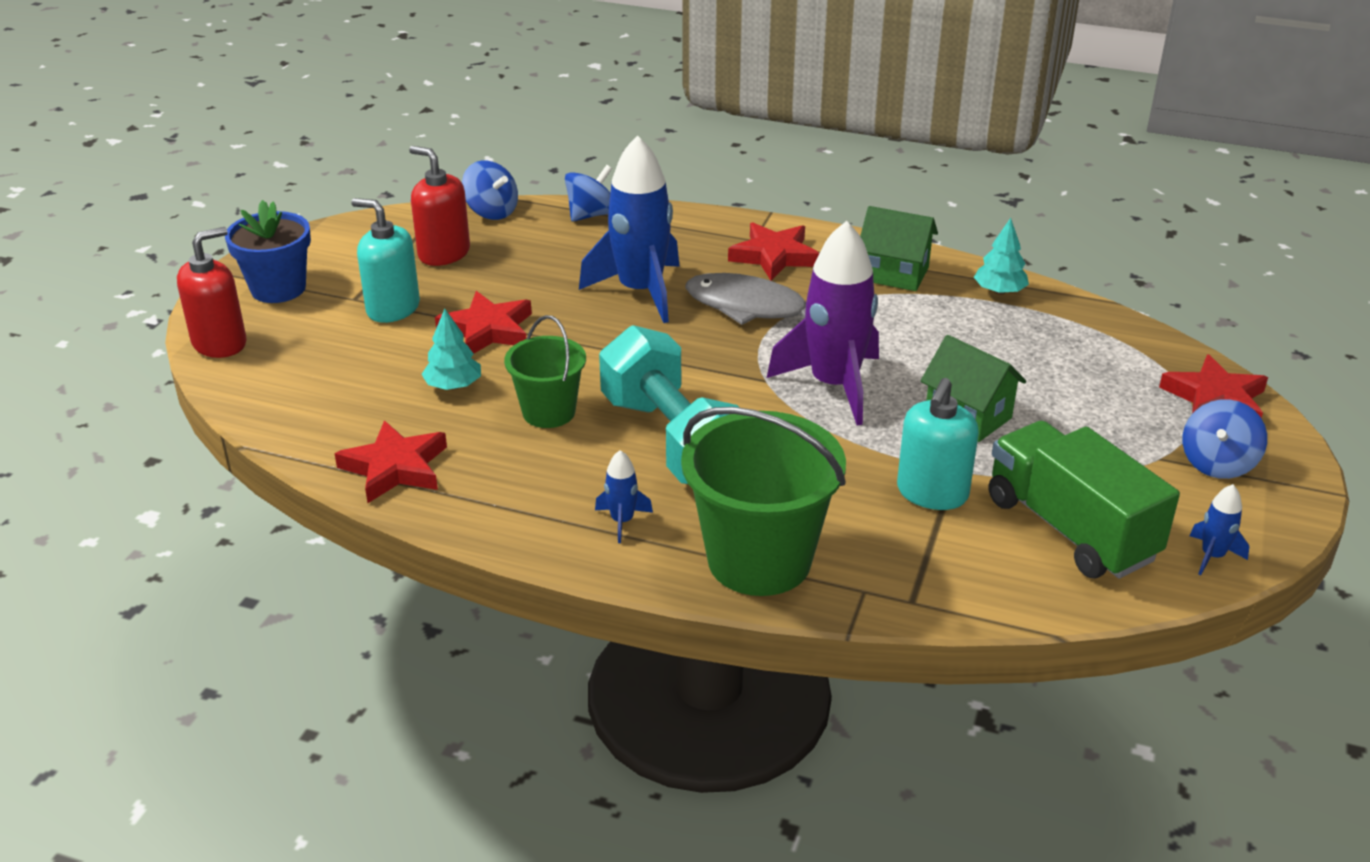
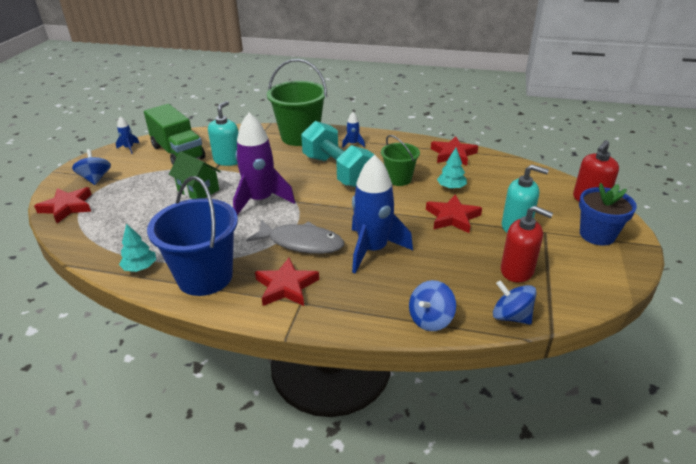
camera: 175 degrees right, 0 degrees up
(894, 274) = (205, 277): green house -> blue bucket
(1217, 463) = (95, 178): blue spinning top -> blue spinning top turned 45 degrees counterclockwise

